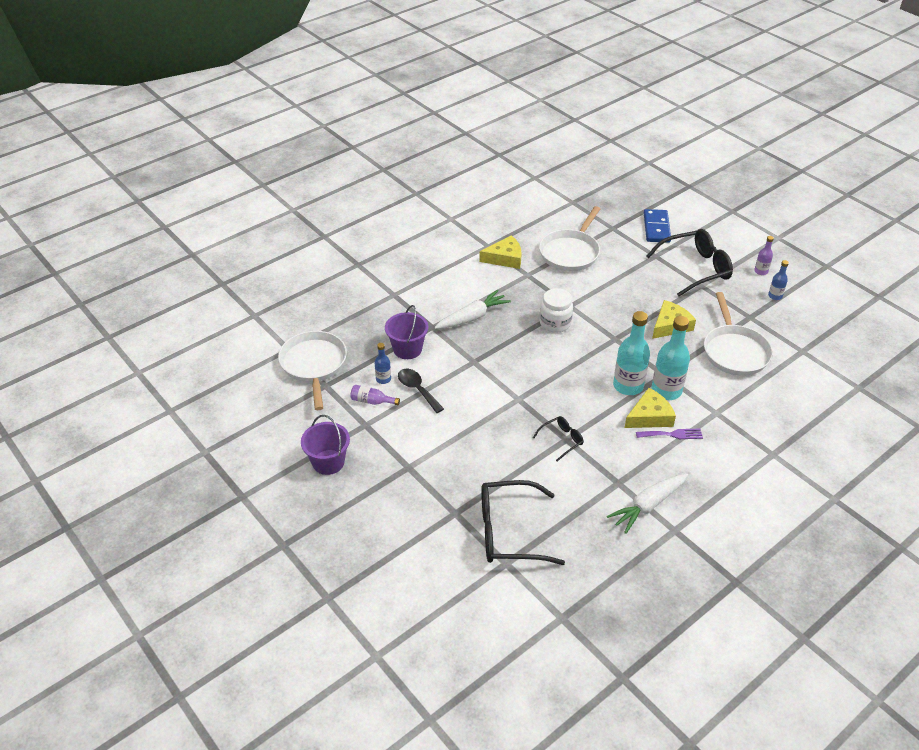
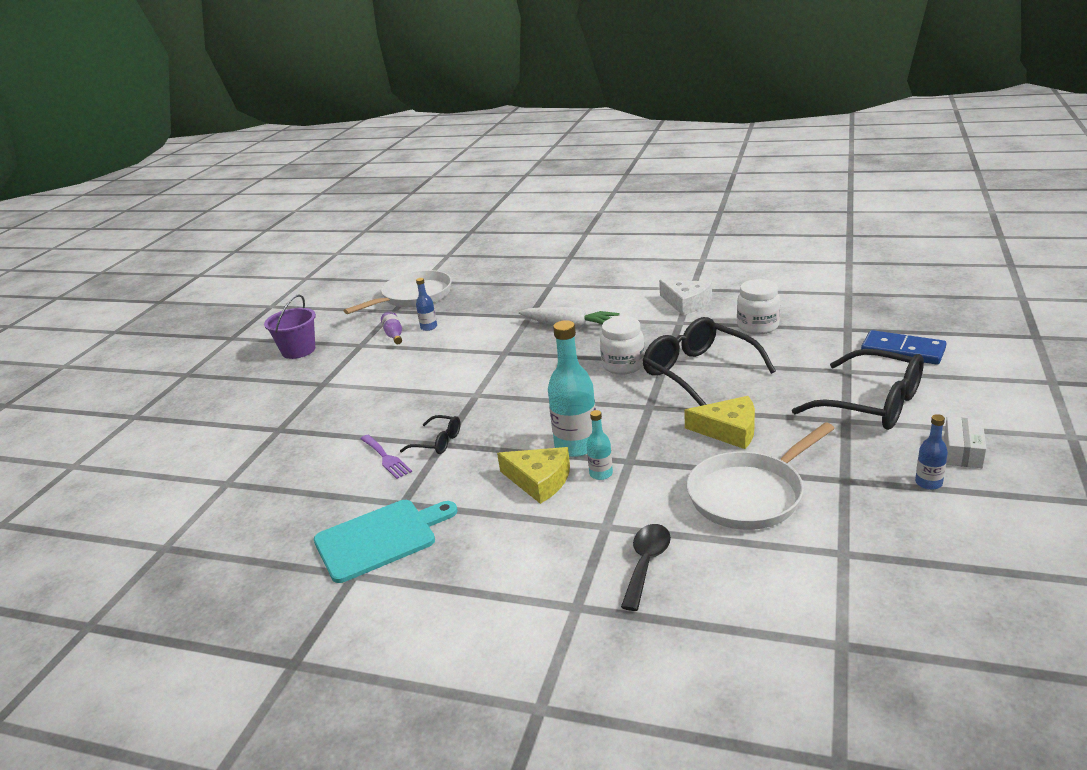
camera: 60 degrees right, 15 degrees down
(407, 349) = (482, 320): purple bucket -> none
(417, 389) = (432, 346): black spoon -> black spoon (646, 563)
(505, 258) = (686, 303): yellow cheese -> white cheese
(509, 532) = (272, 467): black glasses -> black glasses (699, 372)
(570, 252) = (758, 326): white pan -> white jar
(648, 506) = (380, 538): white carrot -> turquoise cutting board
(656, 228) = (902, 351): blue domino -> blue domino turned 60 degrees clockwise
(666, 390) = (601, 474): turquoise bottle -> turquoise bottle, size x0.51
(672, 434) = (524, 508): purple fork -> purple fork (386, 458)
(761, 271) = (962, 451): purple bottle -> white box

